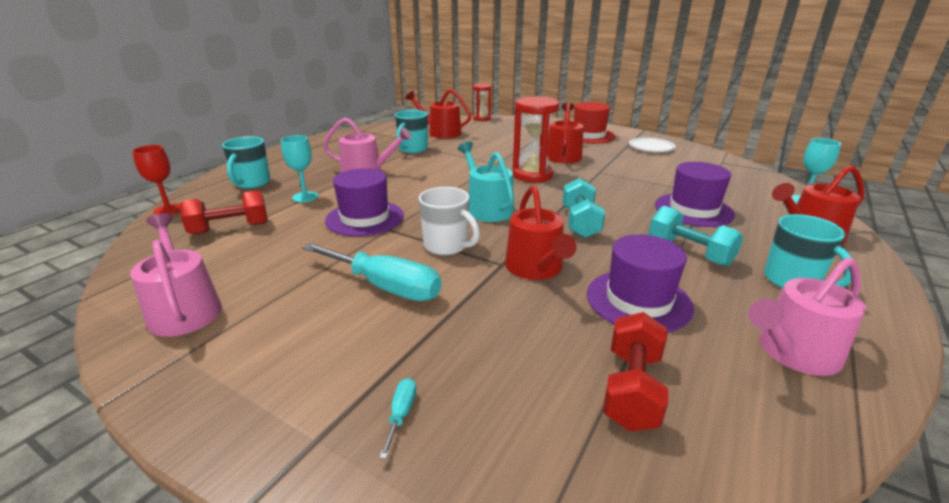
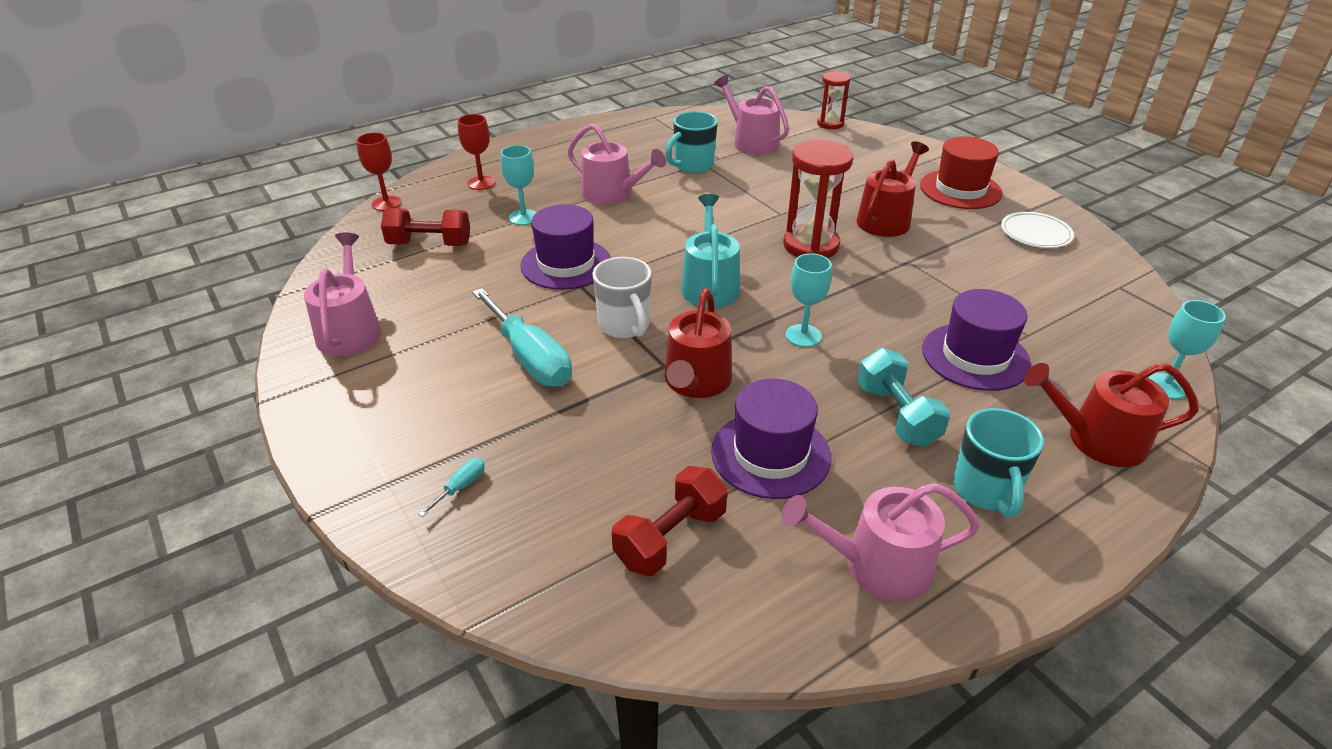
camera: 25 degrees right, 10 degrees up
(252, 183) = (481, 183): turquoise mug -> red goblet
(441, 133) = (751, 142): red watering can -> pink watering can
(580, 223) = (803, 335): turquoise dumbbell -> turquoise goblet

